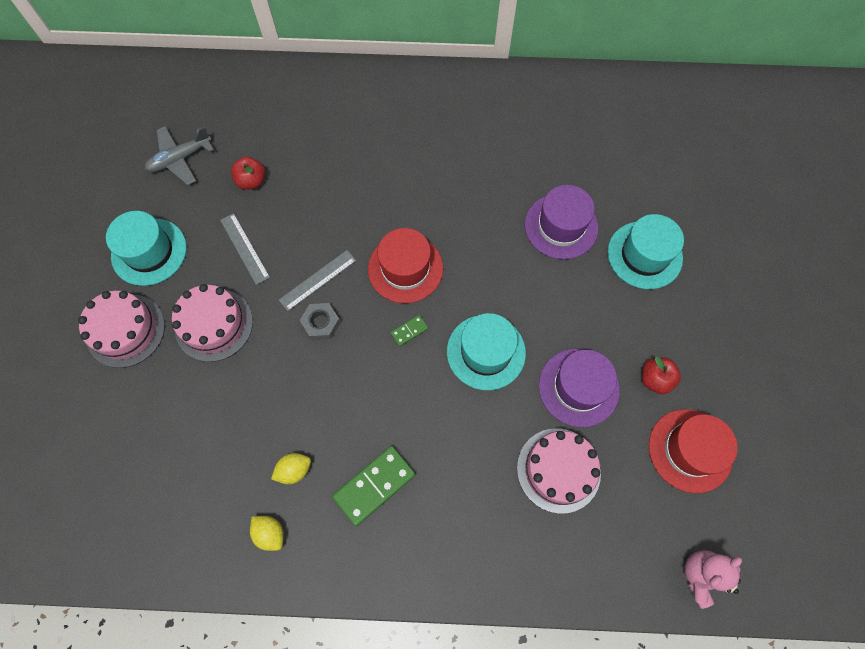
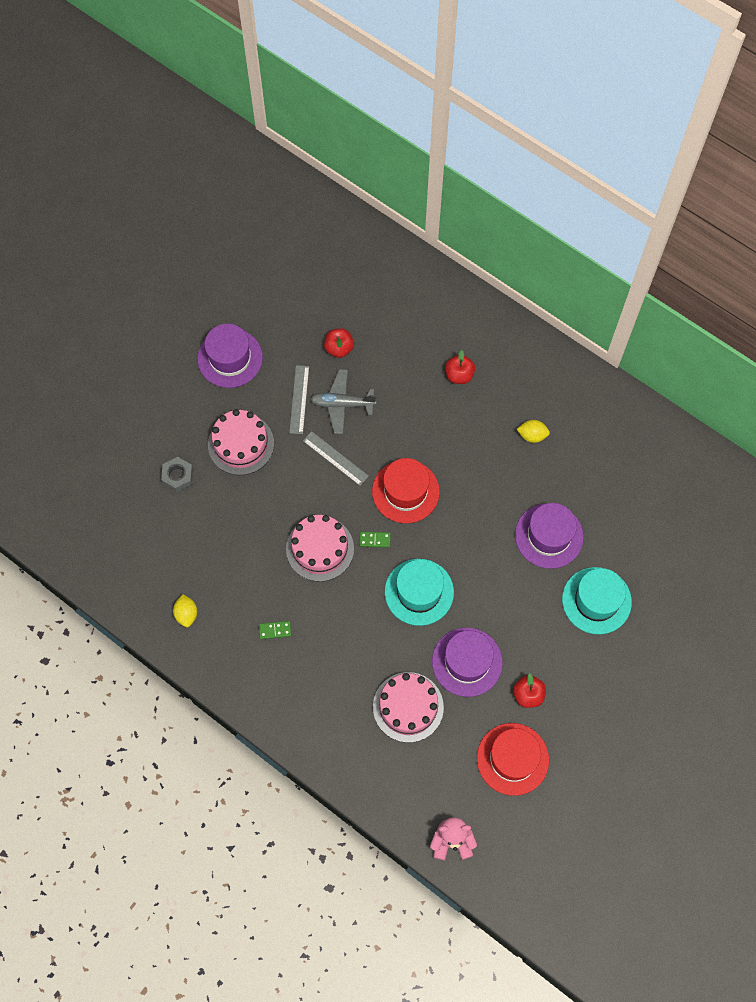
camera: 35 degrees right, 0 degrees up
(125, 330) = (178, 408): pink cake -> pink cake (320, 548)
(149, 251) = (230, 358): turquoise hat -> purple hat
(180, 159) = (298, 296): grey plane -> grey plane (342, 404)
(294, 470) = (229, 583): yellow lemon -> yellow lemon (532, 435)
(317, 280) = (335, 458): grey ruler -> grey ruler turned 45 degrees clockwise
(321, 323) = (316, 493): grey nut -> grey nut (177, 476)
(374, 485) = (275, 630): green domino -> green domino, size x0.49
(379, 140) = (459, 375): none -> red apple

